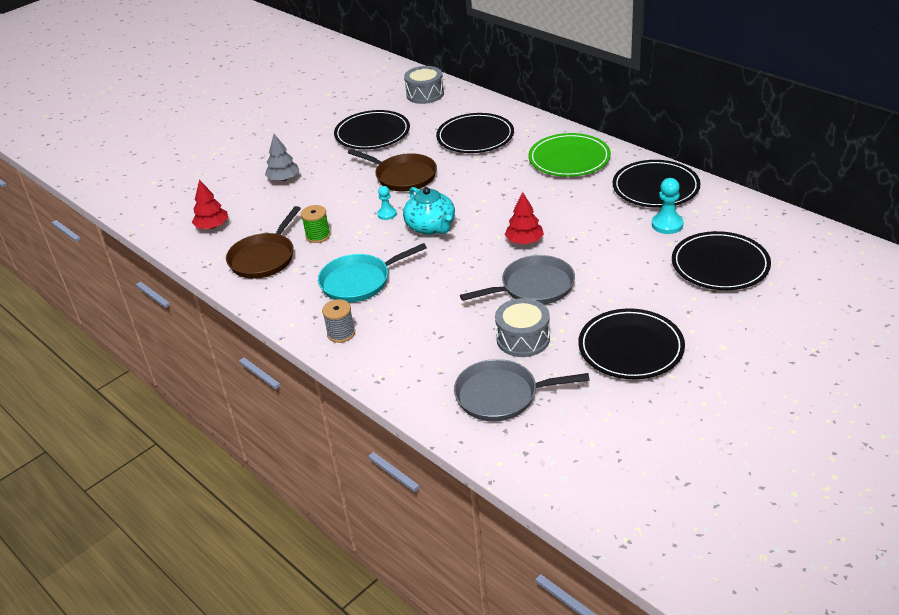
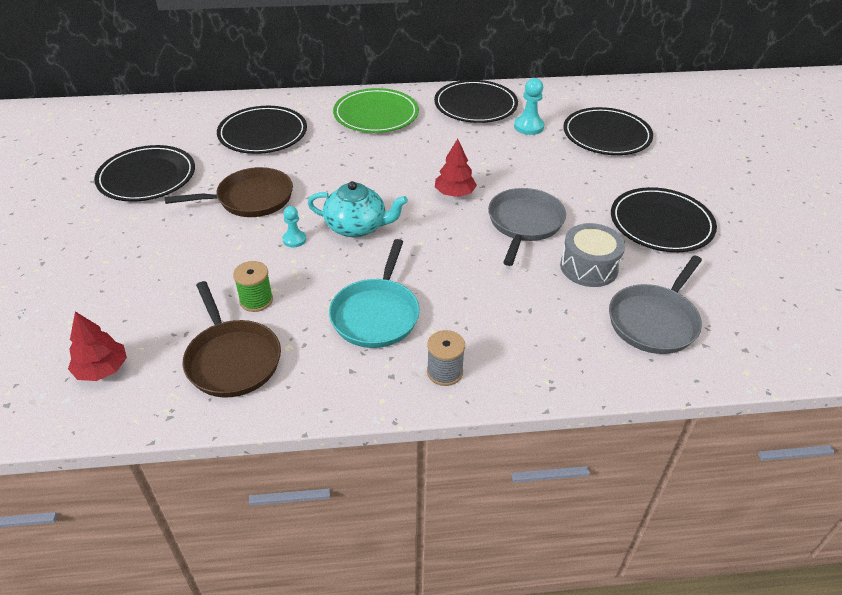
camera: 55 degrees left, 5 degrees up
(283, 179) = (113, 269): grey tree -> none
(425, 94) = (145, 119): grey drum -> none

